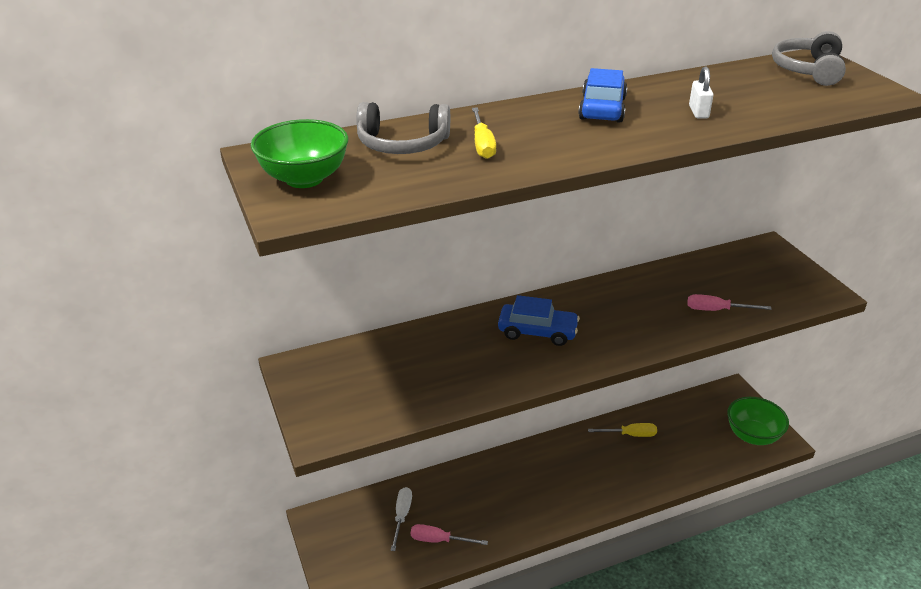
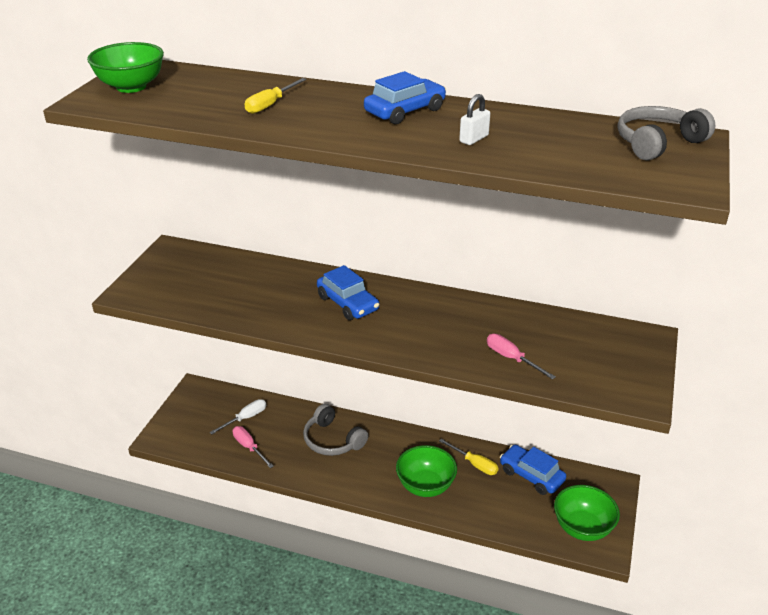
camera: 40 degrees right, 0 degrees up
(402, 144) = (224, 87): grey headphones -> grey headphones (332, 440)
(618, 476) = (425, 486): none -> green bowl
(677, 418) = (531, 475): none -> blue car

